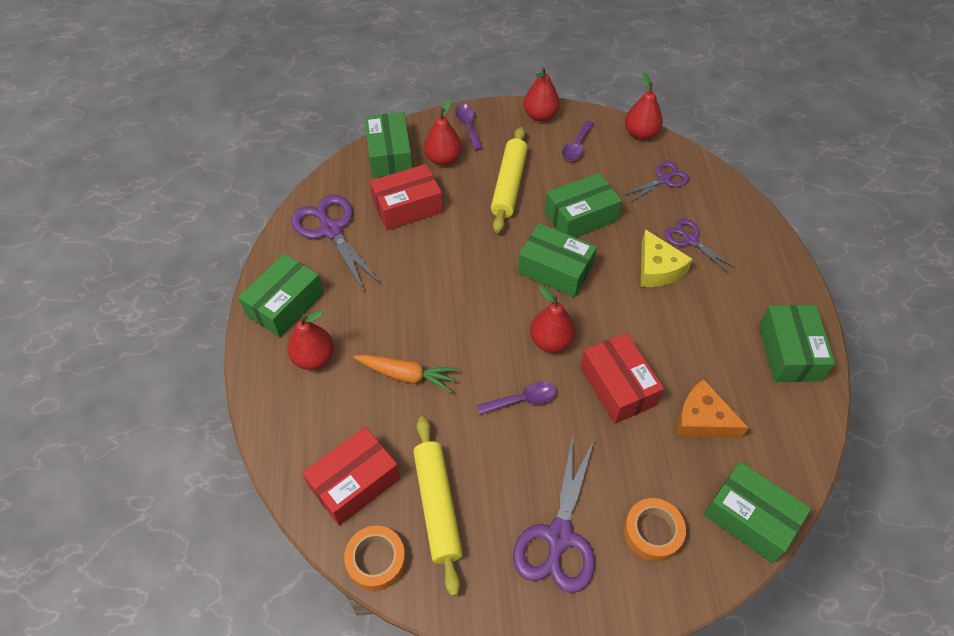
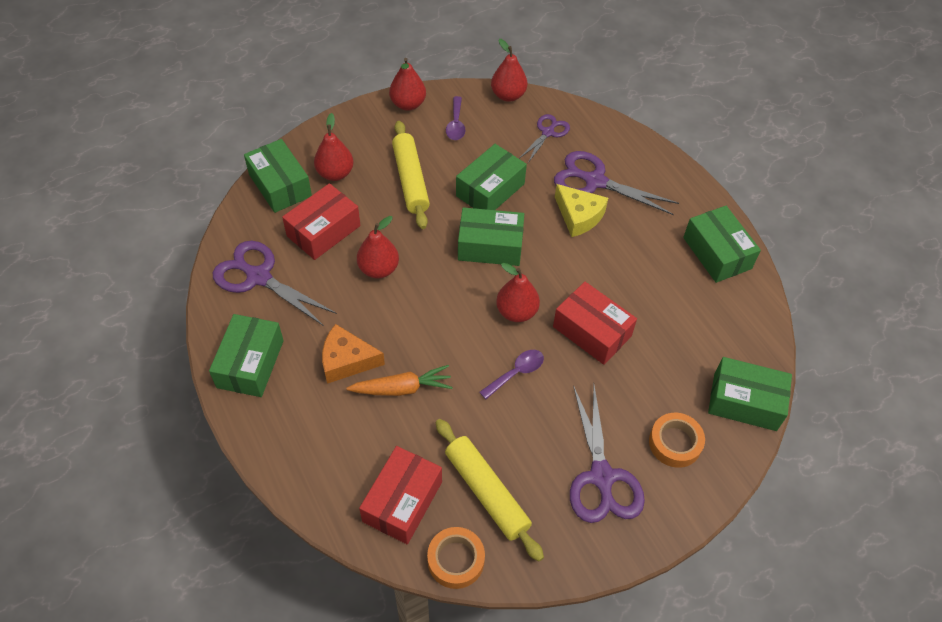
camera: 25 degrees left, 0 degrees up
(314, 358) = (305, 404): red pear -> red pear (378, 269)
(468, 126) = (343, 133): purple spoon -> none
(690, 240) = (594, 181): purple scissors -> purple scissors, size x1.70
(702, 420) = (673, 335): orange cheese -> orange cheese (347, 360)

